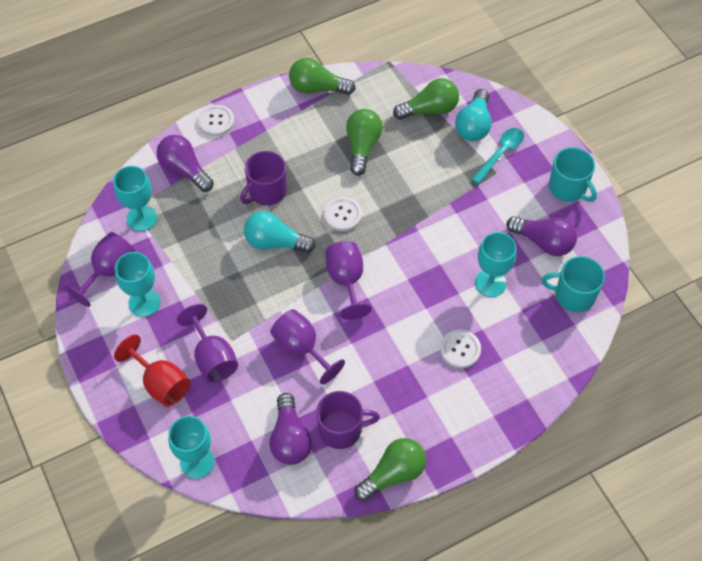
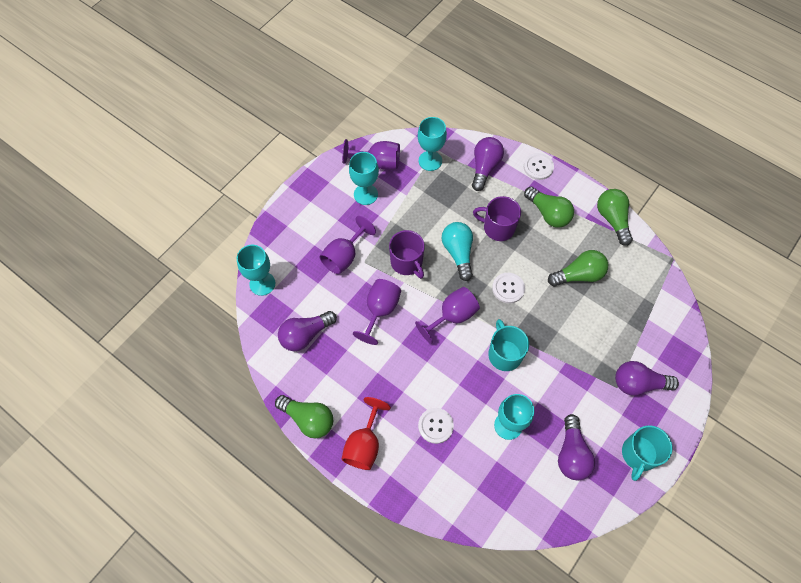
camera: 65 degrees right, 5 degrees up
(161, 383) = (310, 234): red goblet -> red goblet (364, 444)
(341, 429) = (328, 367): purple mug -> purple mug (407, 262)
(429, 109) = (646, 309): green light bulb -> green light bulb (548, 213)
(474, 125) = (653, 350): turquoise light bulb -> none
(500, 154) = (638, 383): turquoise spoon -> purple light bulb
(573, 295) = (533, 499): turquoise mug -> turquoise mug (504, 354)

